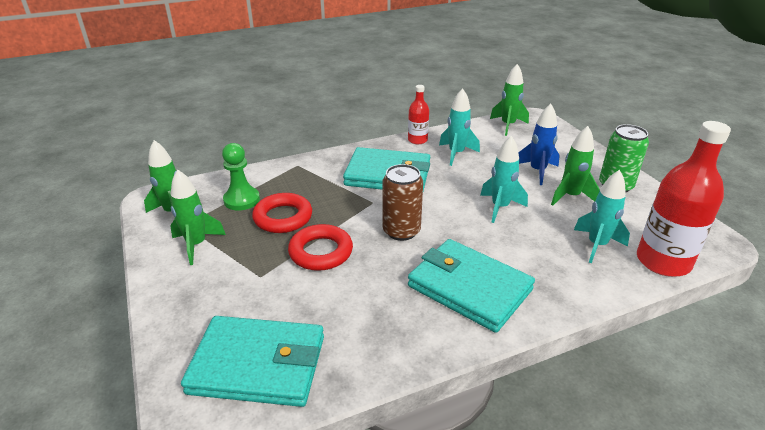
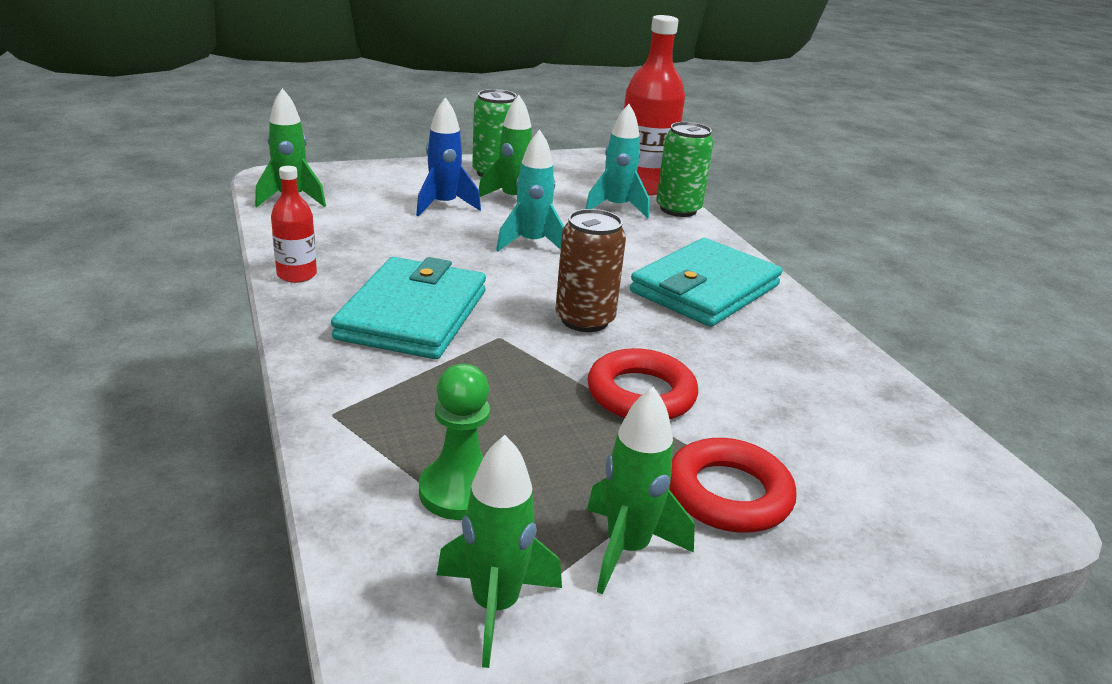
camera: 90 degrees left, 5 degrees down
(258, 364) = (898, 455): turquoise wallet -> none
(283, 217) = (536, 433): red ring -> red ring (728, 494)
(456, 154) = (366, 250): turquoise rocket -> none
(624, 281) = (678, 209): none -> green can

